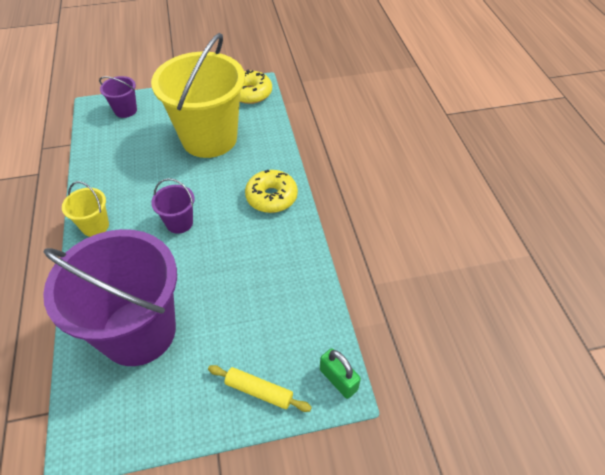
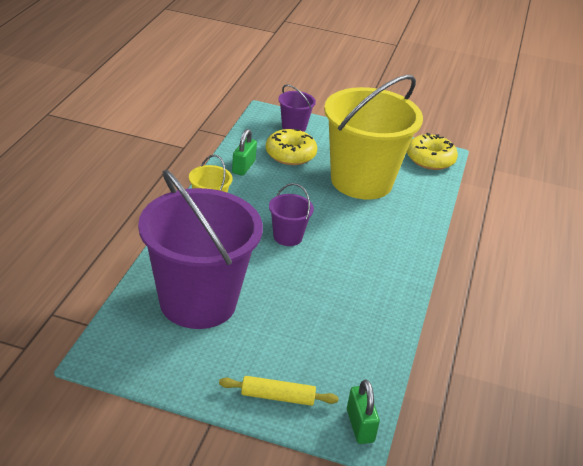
camera: 25 degrees right, 15 degrees down
(103, 170) = (243, 167): none -> green padlock
(259, 391) = (277, 397): yellow rolling pin -> yellow rolling pin turned 45 degrees counterclockwise
(271, 197) = (392, 254): yellow donut -> yellow donut (290, 154)

